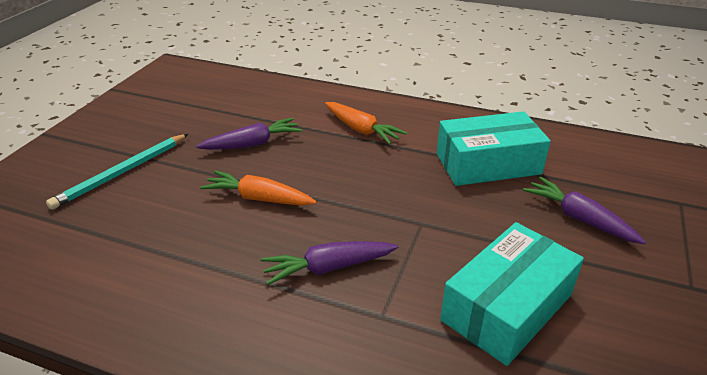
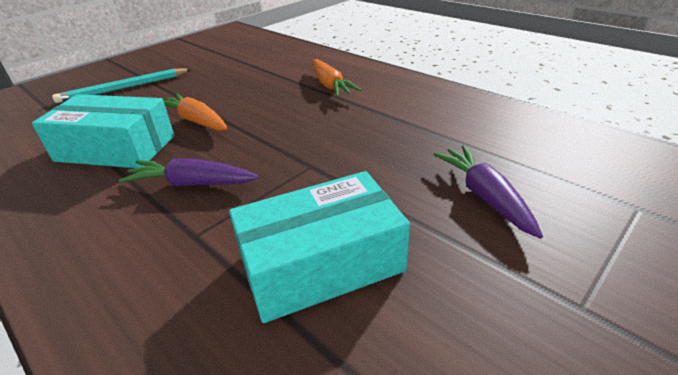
camera: 25 degrees right, 0 degrees up
(253, 144) = (233, 83): purple carrot -> none
(488, 164) = (425, 129): turquoise box -> turquoise box (116, 148)

